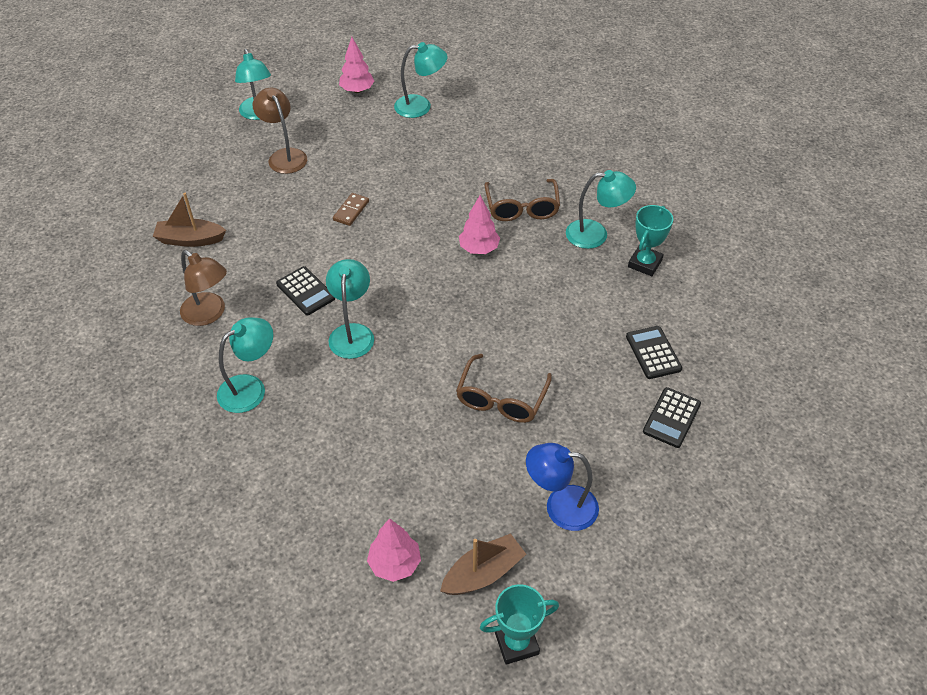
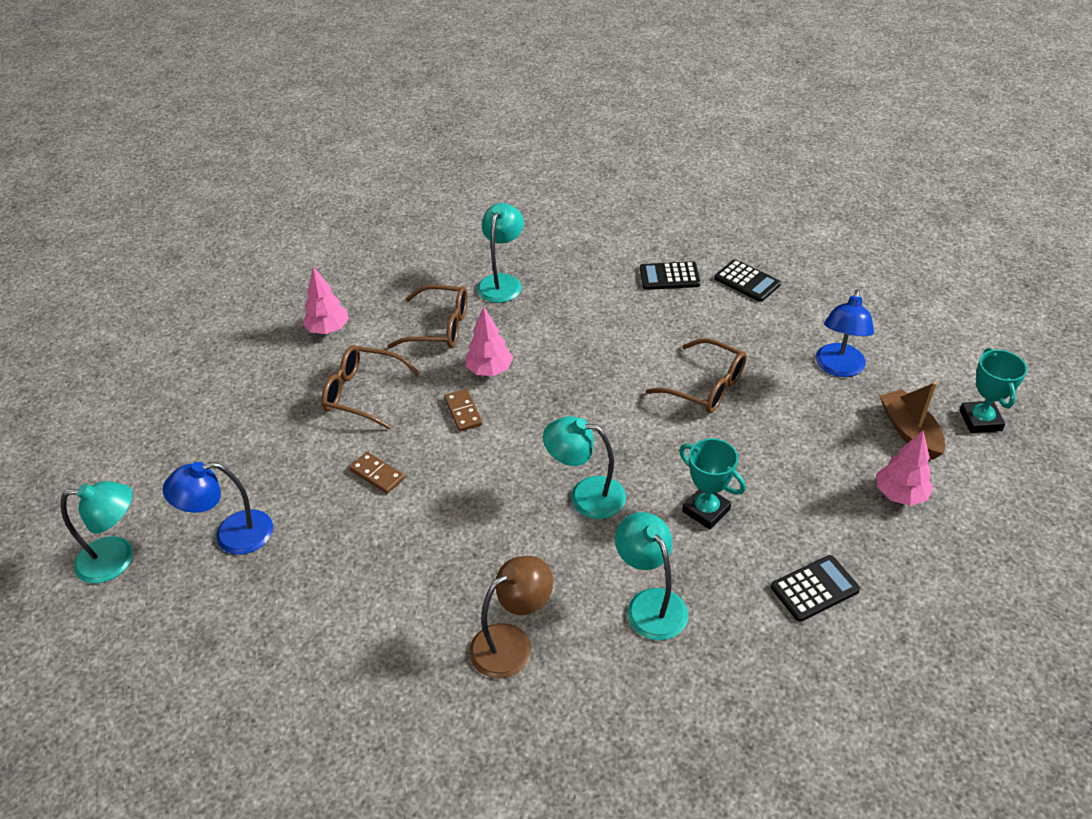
camera: 75 degrees left, 5 degrees down
(190, 239) = (356, 661): brown boat -> none
(284, 156) = (232, 535): brown lamp -> blue lamp
(306, 291) = (503, 534): black calculator -> black calculator (814, 588)
(357, 90) = (138, 442): pink tree -> pink tree (328, 329)
(420, 106) = (213, 384): turquoise lamp -> none
(426, 243) = (463, 412): none -> brown domino
(432, 183) = (362, 393): none -> brown glasses
(644, 263) = (554, 259): turquoise trophy -> turquoise trophy (706, 510)

